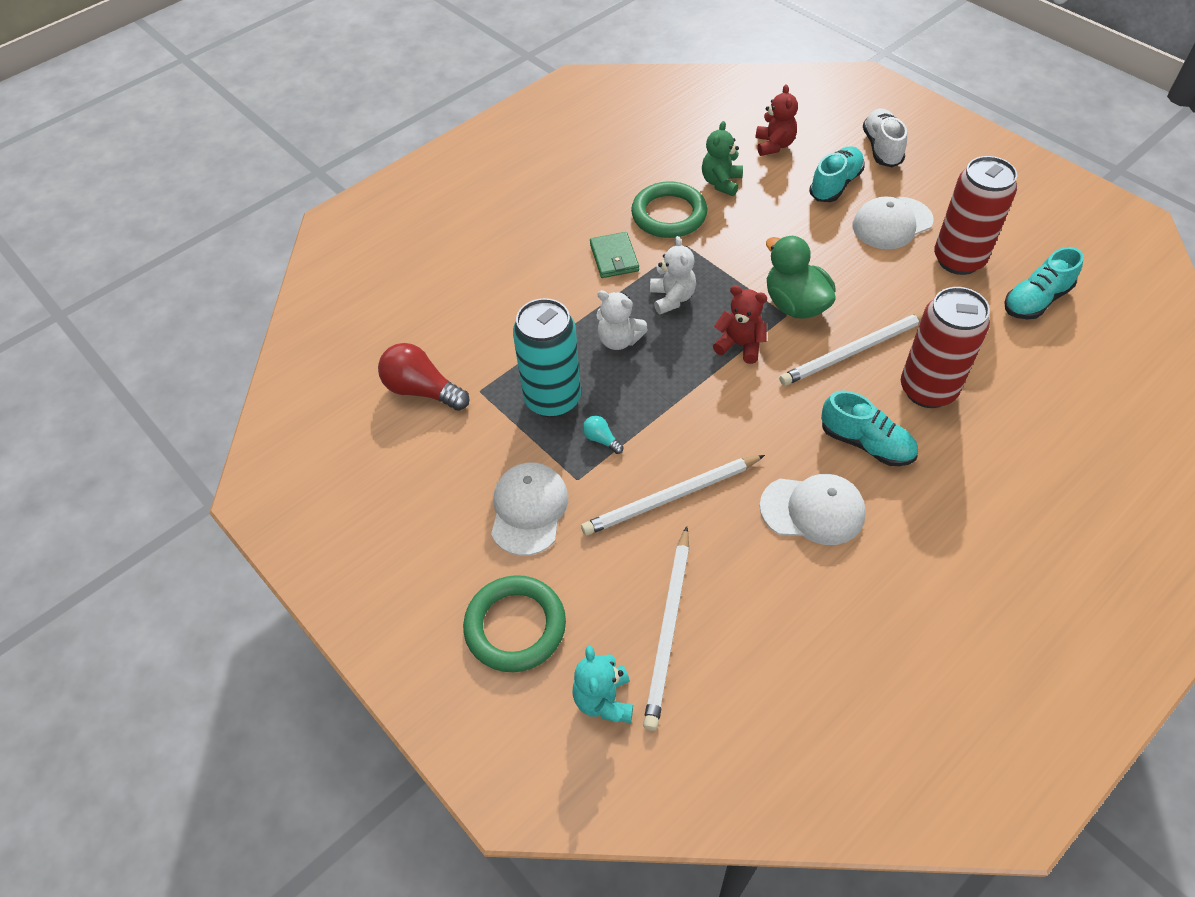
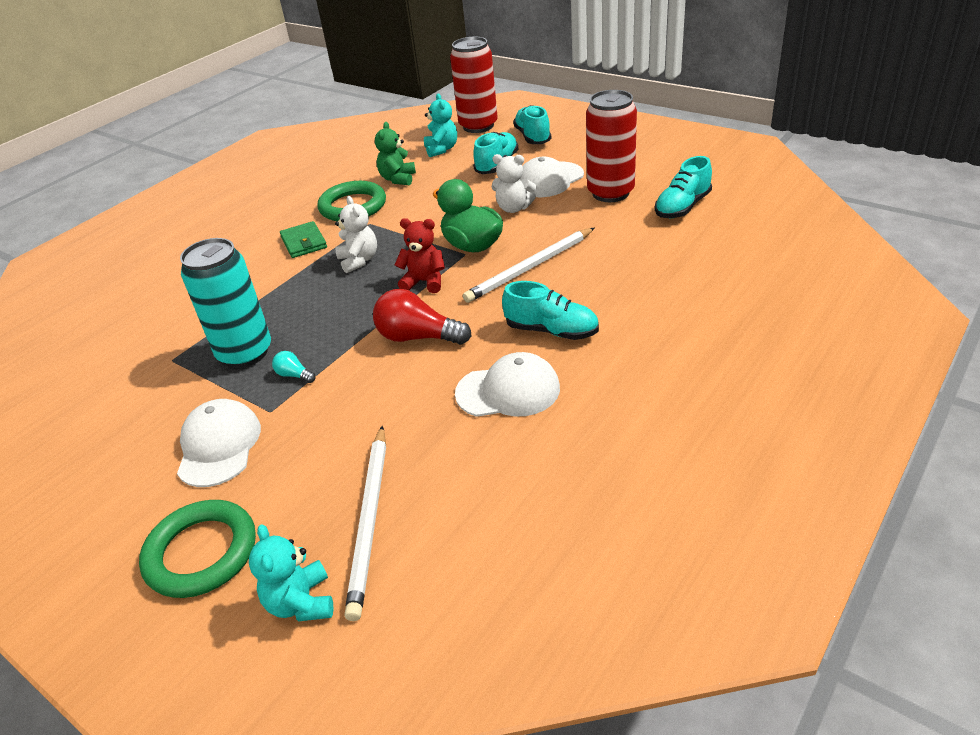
camera: 10 degrees left, 15 degrees down
(422, 390) = (113, 370): red light bulb -> red light bulb (418, 337)
(619, 340) = (310, 298): white teddy bear -> white teddy bear (514, 208)
(671, 497) = (366, 407): white pencil -> none
(774, 145) = (441, 149): red teddy bear -> turquoise teddy bear
(882, 148) = (533, 137): white shoe -> turquoise shoe
(927, 390) = (601, 282): red can -> red can (478, 126)

